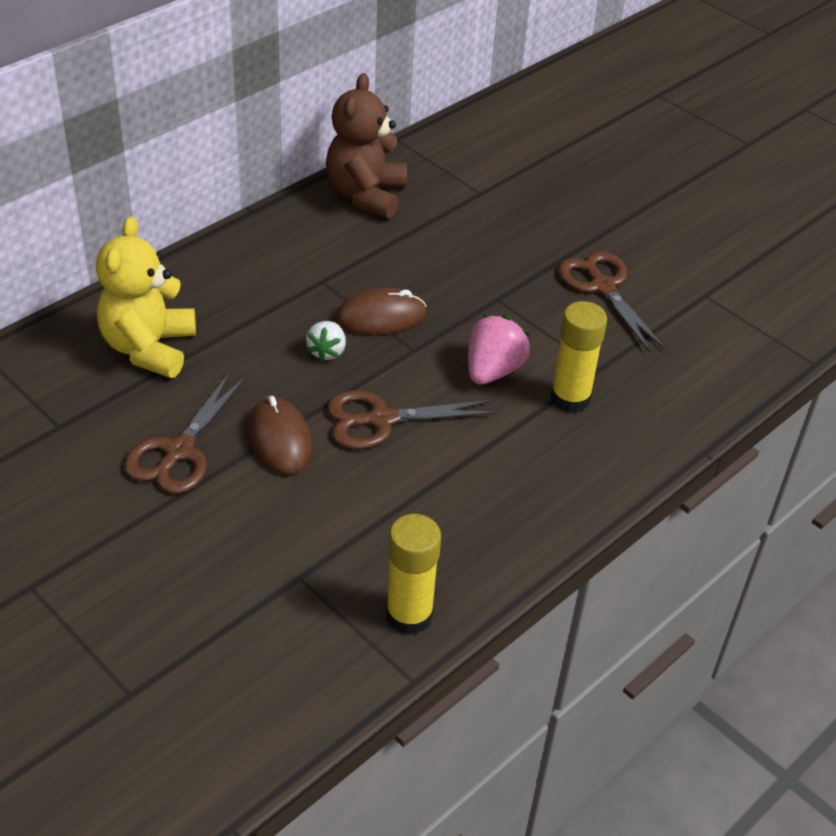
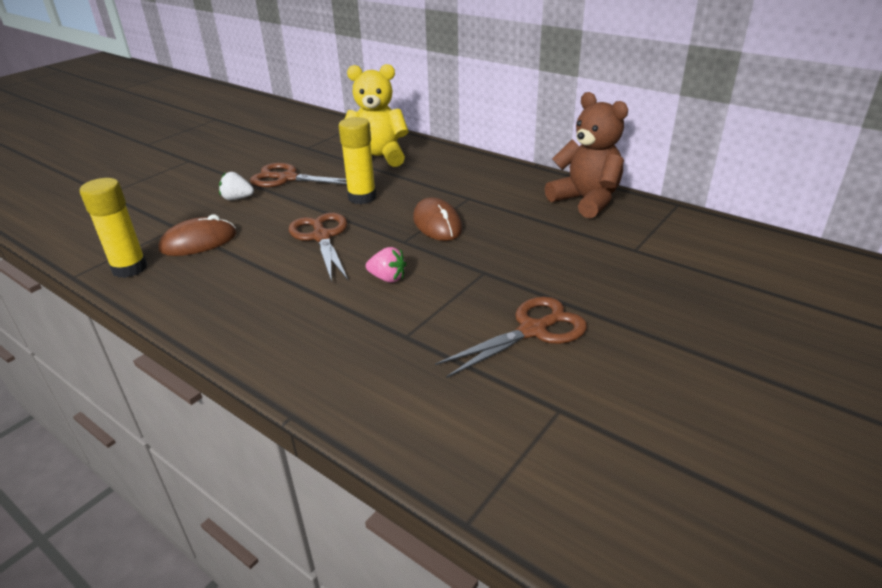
camera: 85 degrees right, 10 degrees down
(280, 439) = (299, 205): brown mouse -> brown mouse (198, 242)
(327, 351) = (390, 209): white strawberry -> white strawberry (237, 198)
(366, 195) = (586, 201): brown teddy bear -> brown teddy bear turned 45 degrees clockwise
(493, 370) = (387, 278): pink strawberry -> pink strawberry, size x0.64
(570, 398) = (360, 321): yellow glue stick -> yellow glue stick (362, 197)

